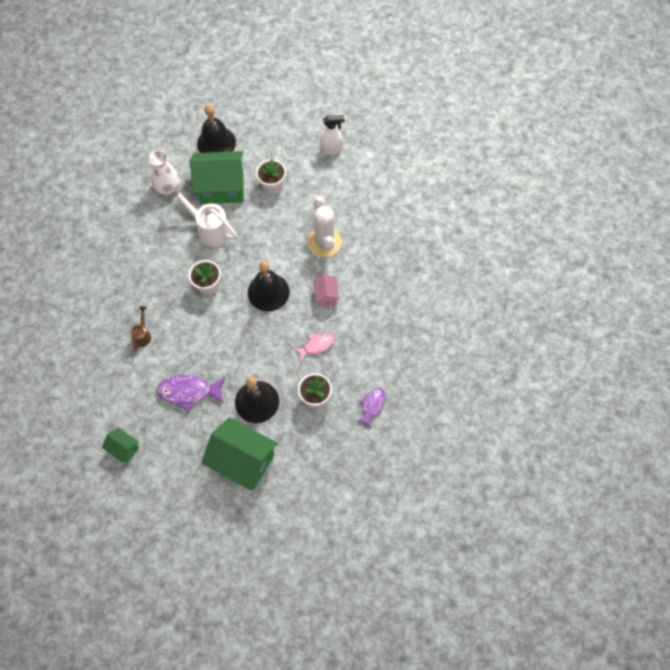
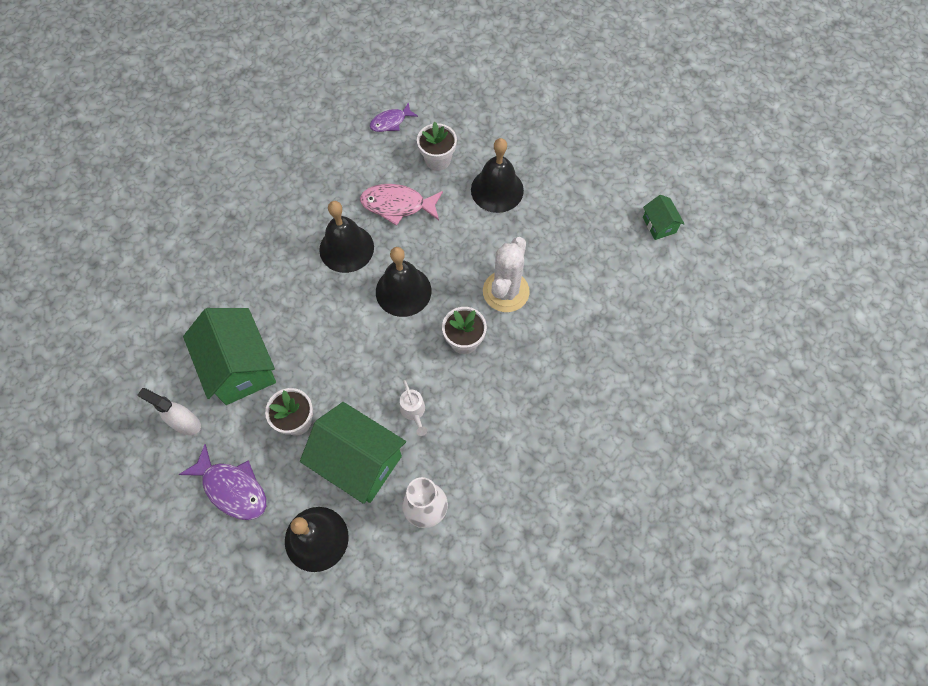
camera: 145 degrees left, 0 degrees up
(142, 335) = (574, 330): brown watering can -> none
(188, 392) = (560, 239): purple fish -> purple fish (232, 488)
(210, 229) = (414, 412): white watering can -> white watering can, size x0.53
(243, 461) = (547, 147): green house -> green house (240, 367)
(316, 345) = (397, 205): pink fish -> pink fish, size x1.60
(324, 242) = (298, 308): white cactus -> white cactus (506, 291)
(326, 296) = (346, 248): pink house -> black bell

